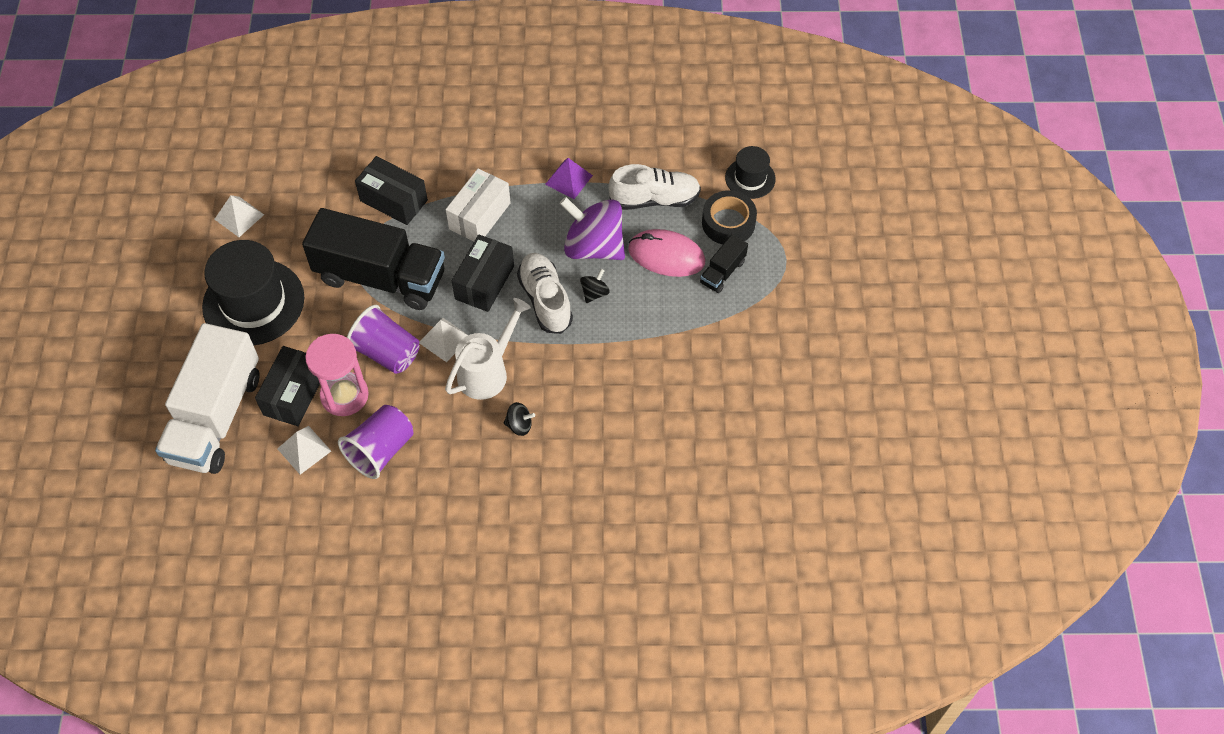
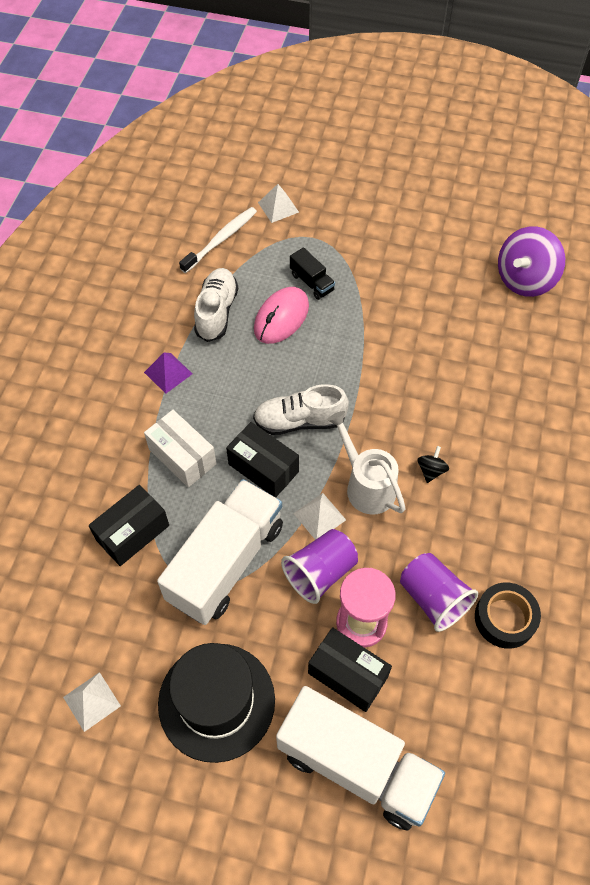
camera: 75 degrees left, 0 degrees up
(304, 450) = (417, 674): white pyramid -> white pyramid (278, 207)
(381, 277) = (226, 562): black truck -> white truck
(594, 247) = (252, 370): purple spinning top -> purple spinning top (525, 279)
(594, 293) = (304, 380): black spinning top -> none
(728, 223) = (262, 266): black tape -> black tape (505, 618)
(750, 178) = (220, 240): black hat -> white toothbrush

